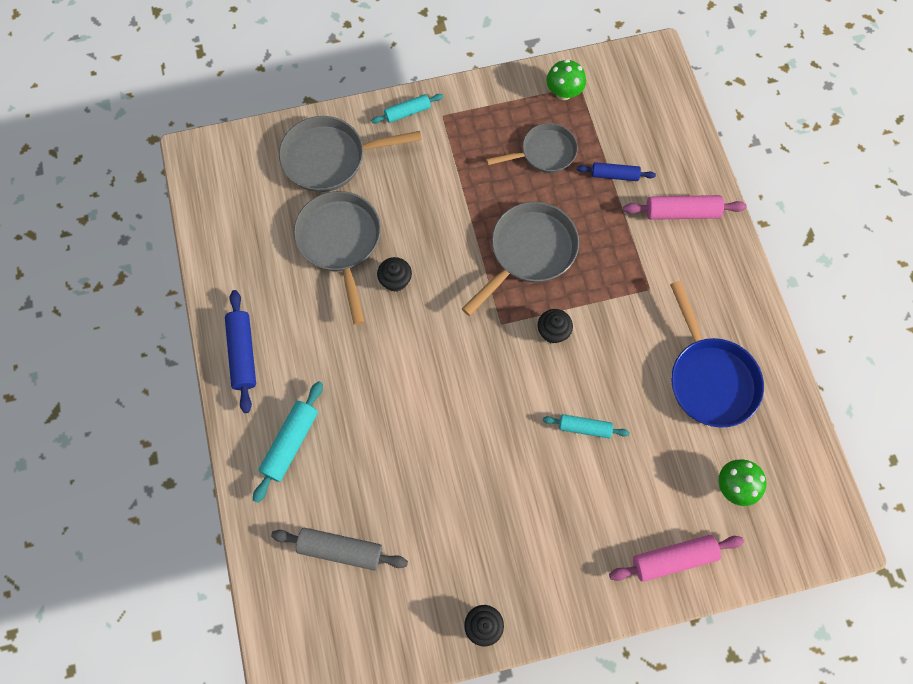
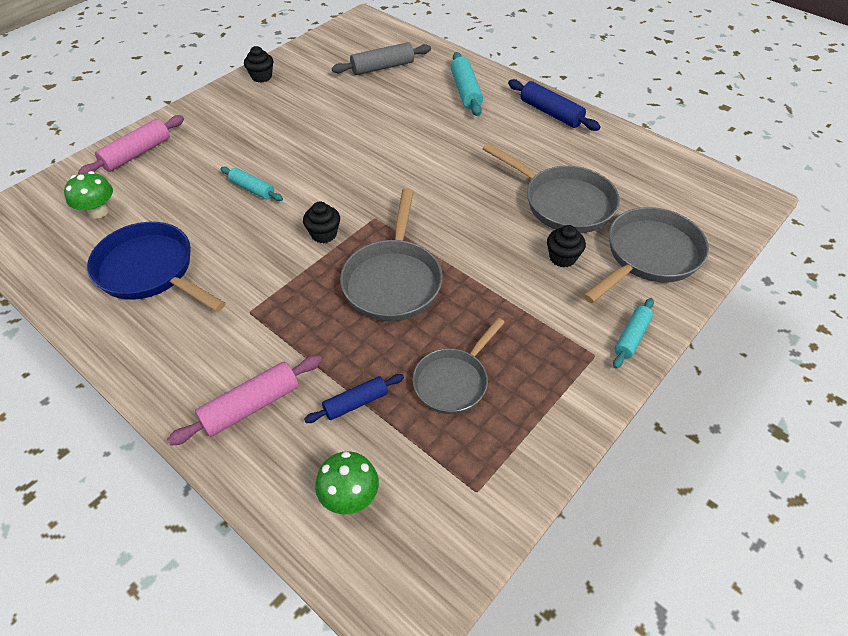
camera: 145 degrees right, 20 degrees down
(395, 281) = (491, 202): black cupcake -> black cupcake (562, 257)
(563, 92) = (489, 469): green mushroom -> green mushroom (350, 497)
(584, 428) = (252, 189): turquoise rolling pin -> turquoise rolling pin turned 60 degrees clockwise

